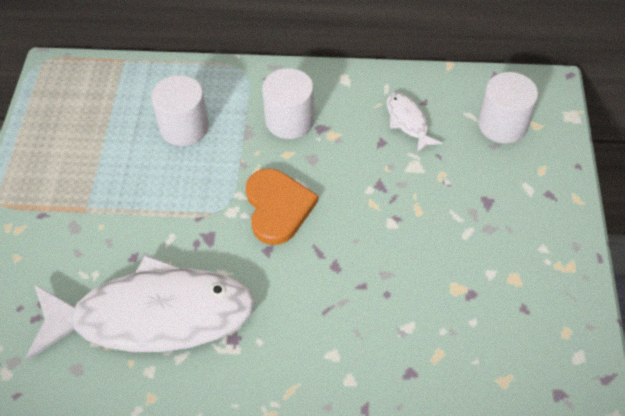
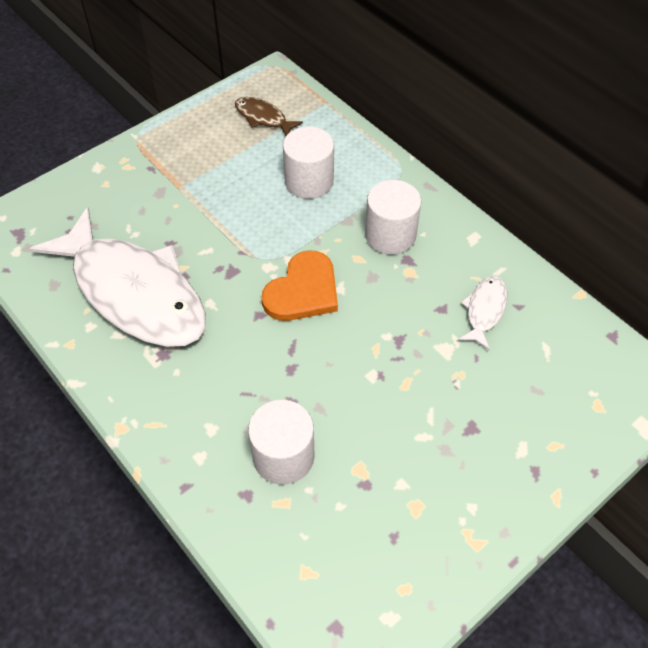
camera: 45 degrees right, 0 degrees up
(88, 107) = (263, 118): none -> brown fish
(502, 124) = (566, 379): white cylinder -> white cylinder (283, 456)

